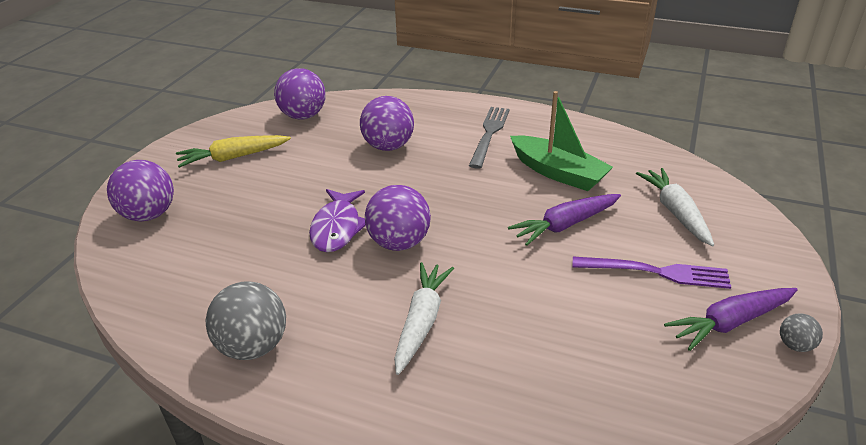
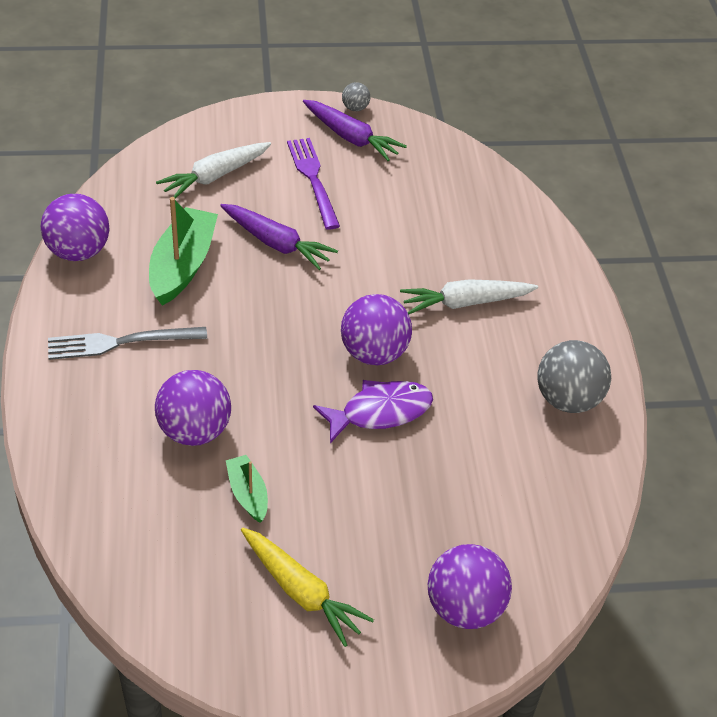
camera: 120 degrees left, 10 degrees up
(303, 116) = (153, 566): purple ball -> purple ball (78, 252)
(320, 155) = (247, 494): none -> green boat

